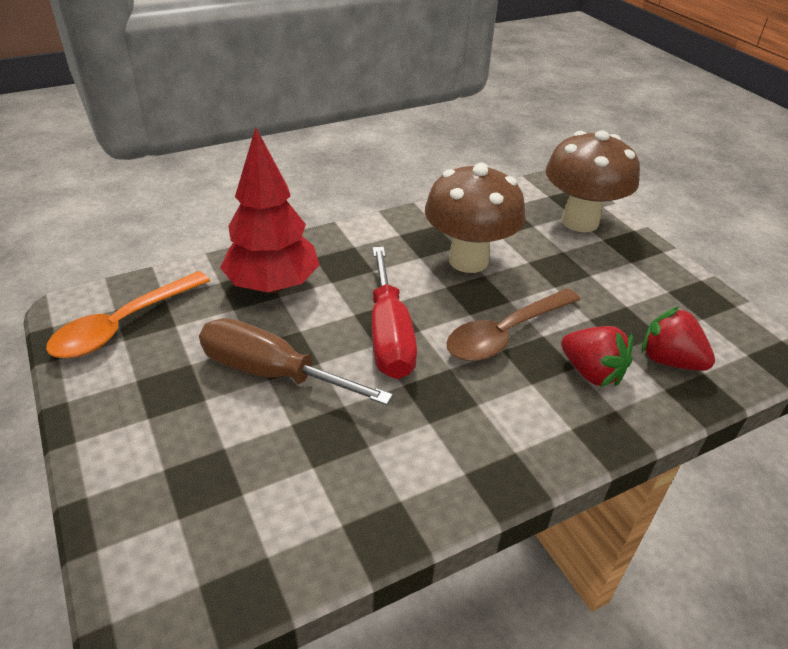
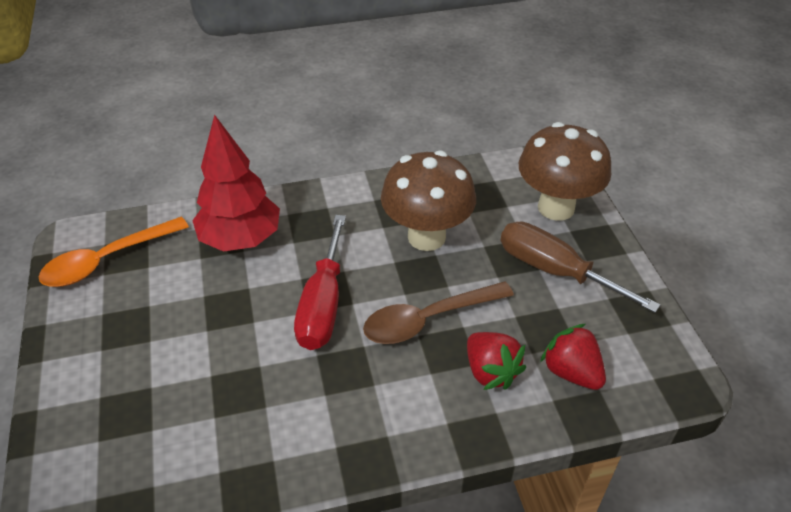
camera: 15 degrees right, 5 degrees up
(272, 373) = (211, 325): brown screwdriver -> brown screwdriver (555, 271)

